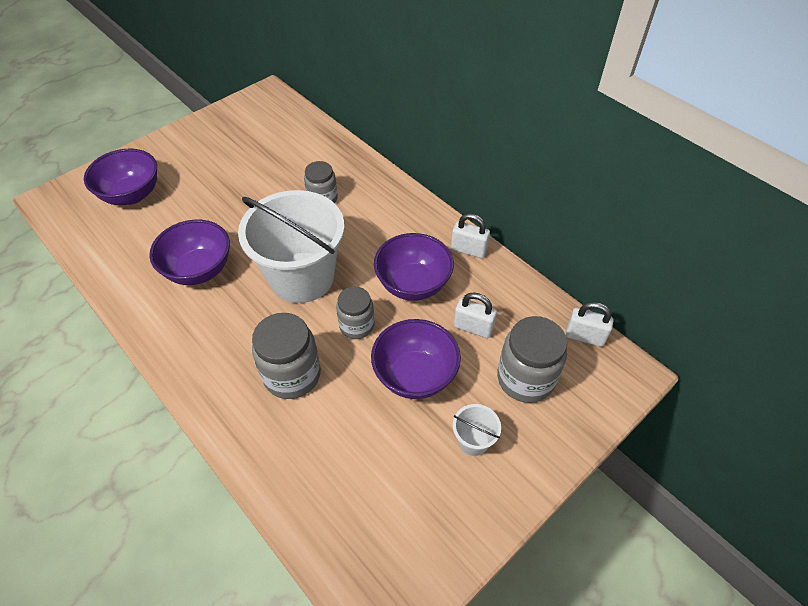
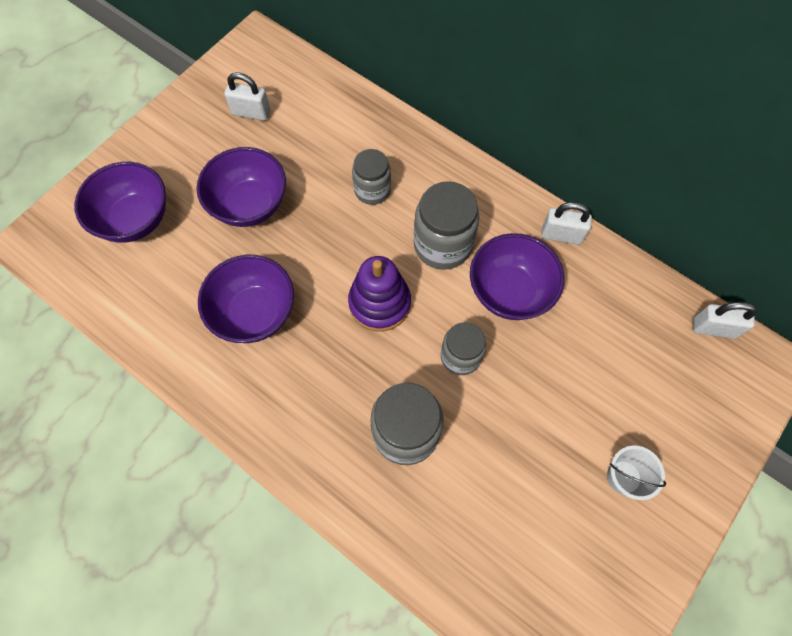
camera: 10 degrees left, 15 degrees up
(302, 277) = (379, 303): white bucket -> purple stacking toy
(415, 375) = (542, 409): purple bowl -> purple bowl (250, 205)
(473, 327) = (590, 337): white padlock -> white padlock (251, 112)
(525, 378) = (661, 392): grey jar -> grey jar (442, 245)

